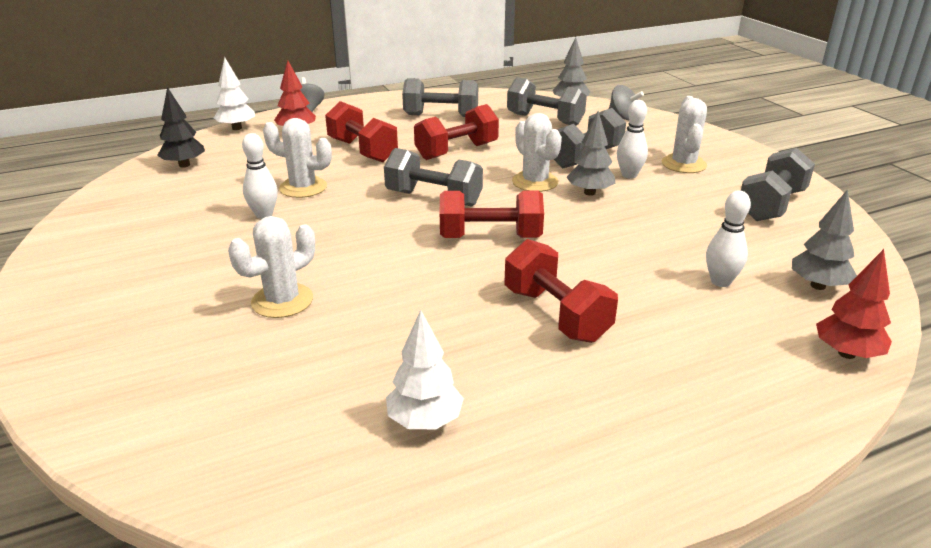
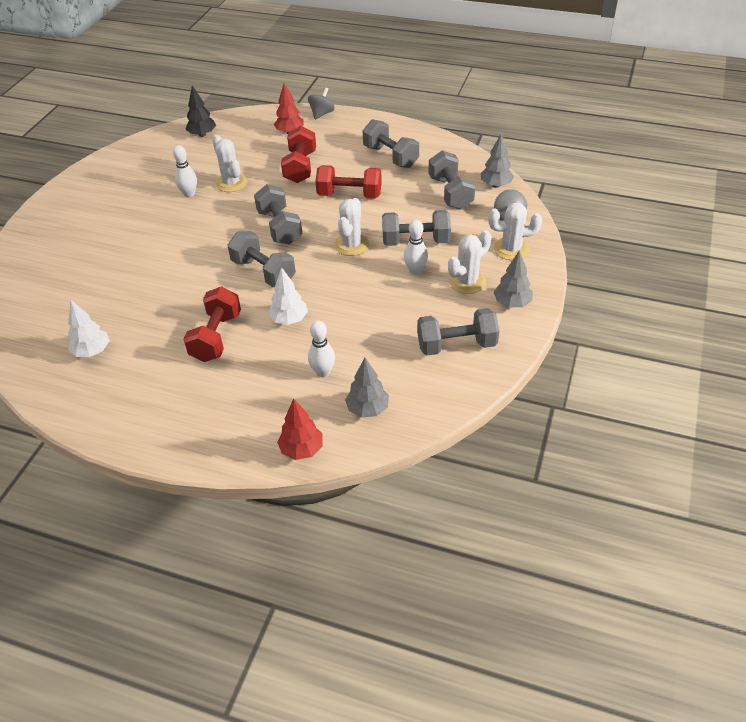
camera: 45 degrees right, 15 degrees up
(237, 128) = (264, 113): white tree -> white tree (289, 320)
(282, 301) = (127, 256): white cactus -> white cactus (511, 249)
(490, 237) = (263, 272): red dumbbell -> grey dumbbell
(589, 192) = (367, 271): grey tree -> grey tree (512, 303)

